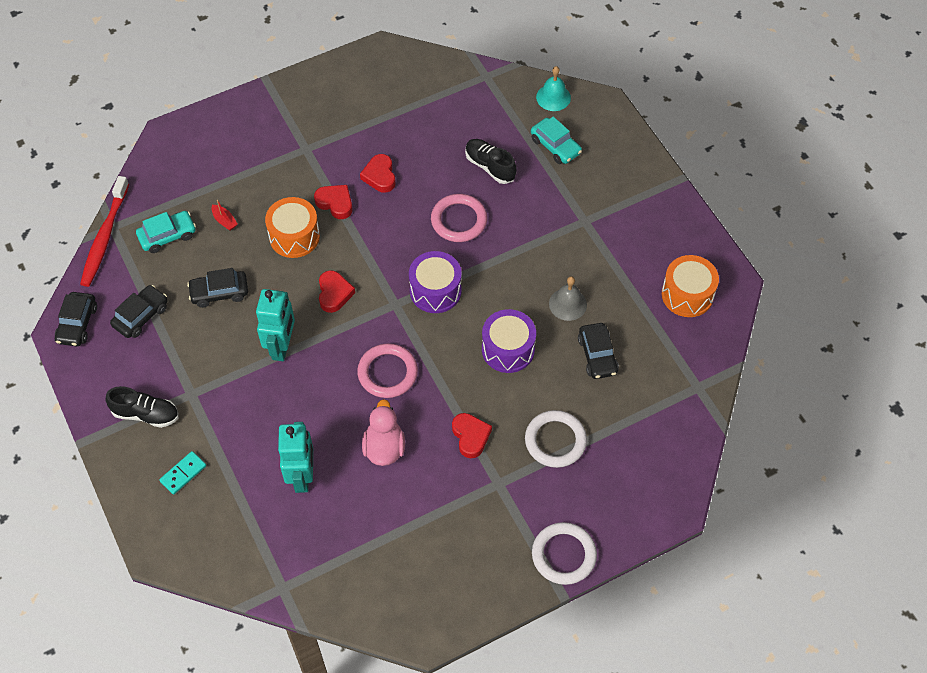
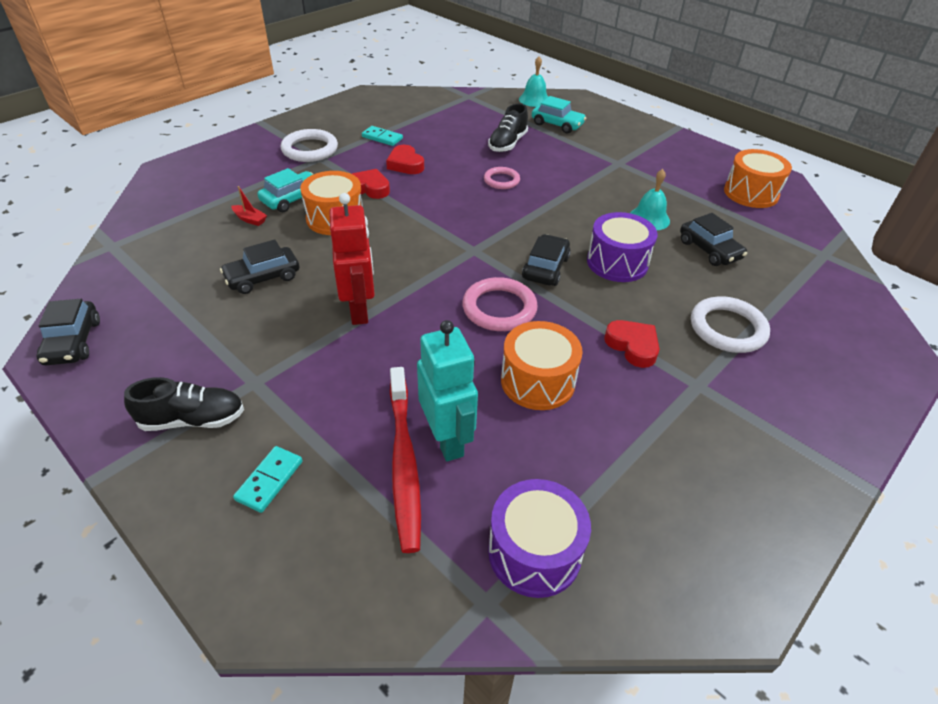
camera: 20 degrees left, 15 degrees down
(105, 237) = (102, 256): red toothbrush -> red toothbrush (404, 462)
(141, 316) = (164, 317): black car -> black car (545, 268)
(167, 236) = (184, 242): turquoise car -> turquoise car (292, 199)
(282, 346) = (359, 310): turquoise robot -> red robot
(334, 293) = (401, 254): red heart -> none
(372, 130) = (382, 138): none -> turquoise domino
(384, 447) = (537, 381): pink duck -> orange drum
(435, 291) = (510, 232): purple drum -> purple drum (534, 552)
(459, 220) = (501, 180): pink ring -> pink ring, size x0.62
(490, 166) = (507, 144): black shoe -> black shoe turned 90 degrees counterclockwise
(563, 555) = (834, 442): white ring -> white ring (310, 149)
(567, 304) = (649, 218): grey bell -> turquoise bell

